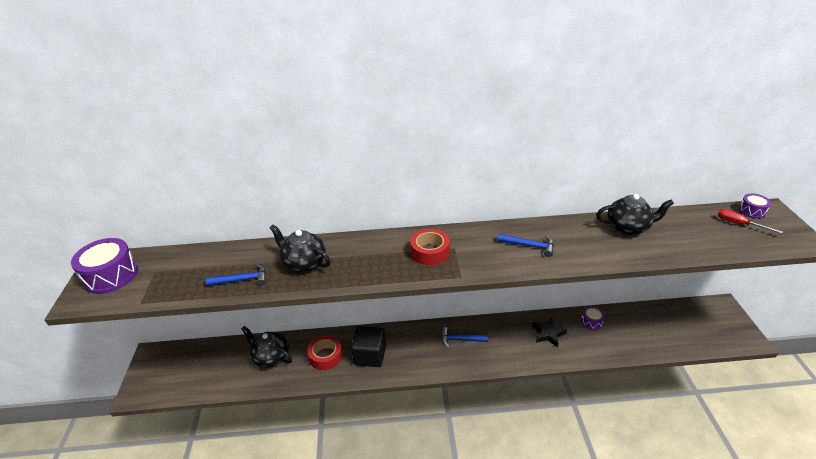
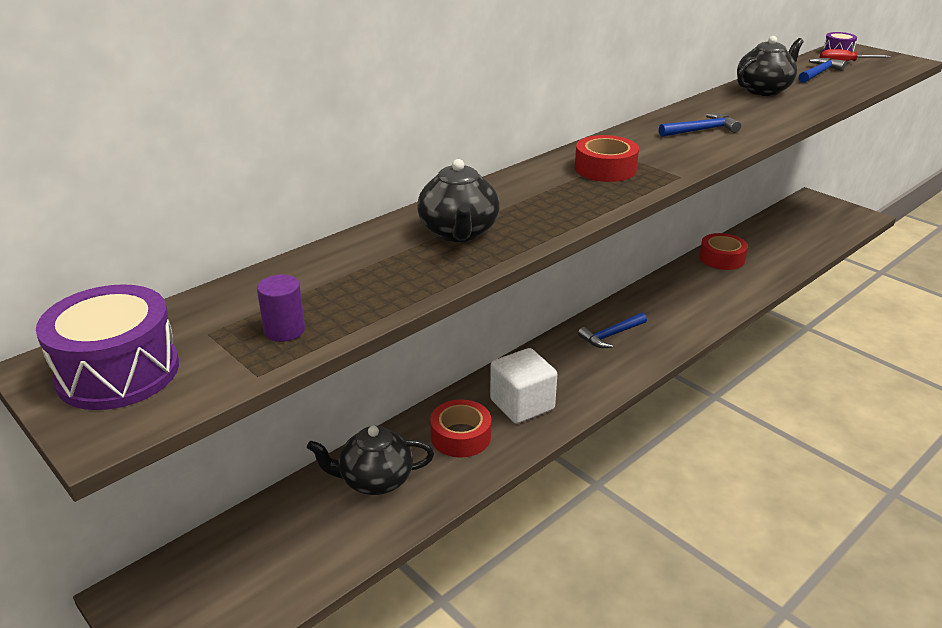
camera: 40 degrees left, 5 degrees down
(175, 285) = (284, 330): none -> purple cylinder
(242, 280) = (396, 281): blue hammer -> blue hammer (819, 73)
(304, 263) = (458, 233): black teapot -> black teapot turned 90 degrees counterclockwise
(370, 355) = (522, 405): black cube -> white cube
(548, 334) = (696, 287): black star -> none
(591, 322) = (721, 258): purple drum -> red tape

